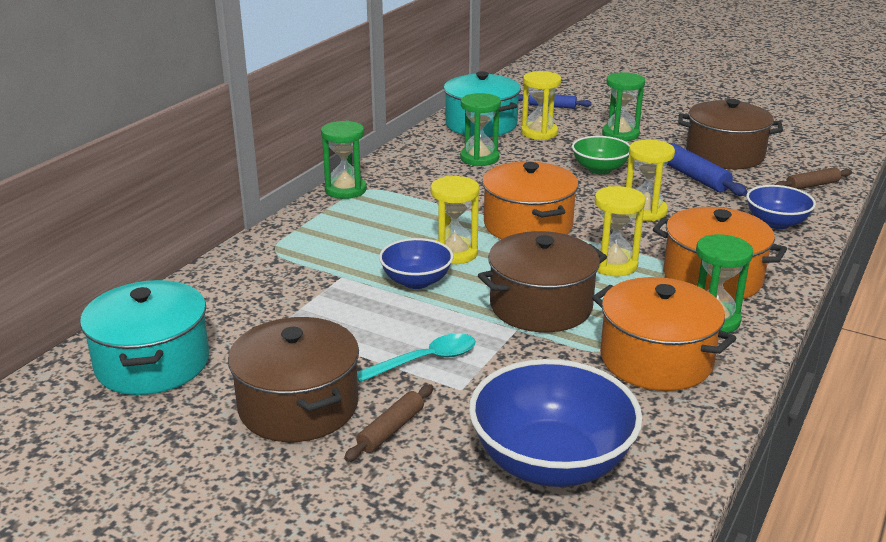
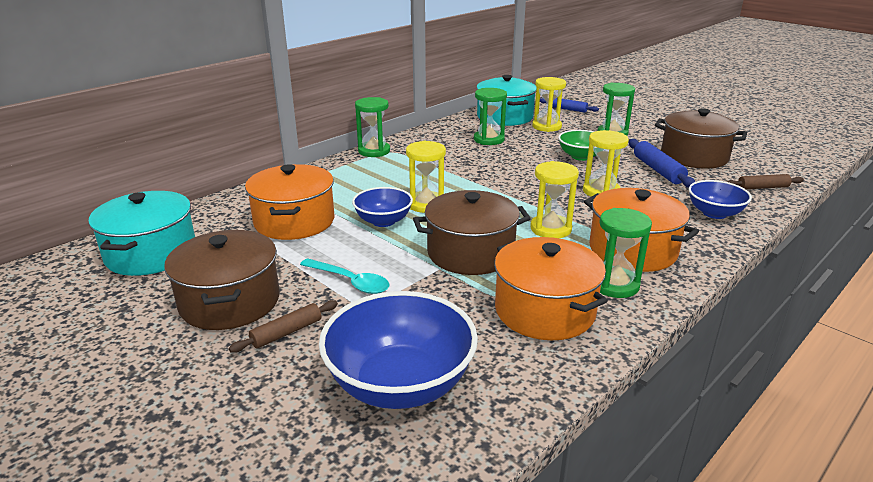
camera: 15 degrees right, 0 degrees up
(425, 360) = (350, 282): turquoise spoon -> turquoise spoon turned 45 degrees clockwise
(528, 225) = (497, 191): orange pot -> orange pot (294, 221)

